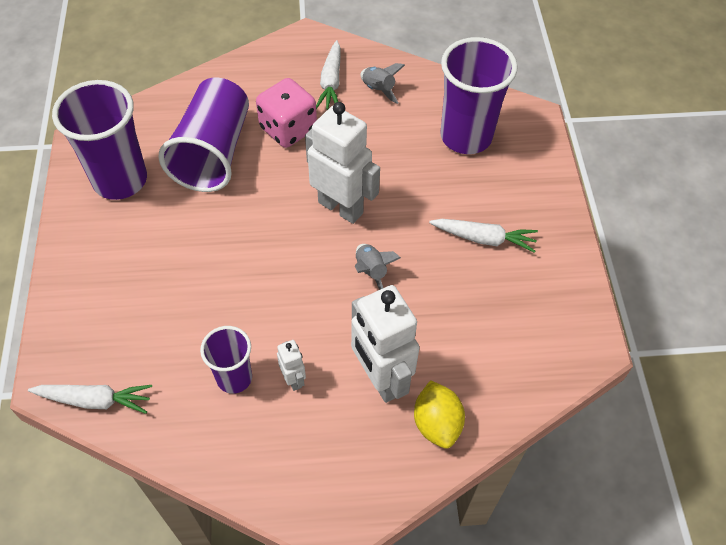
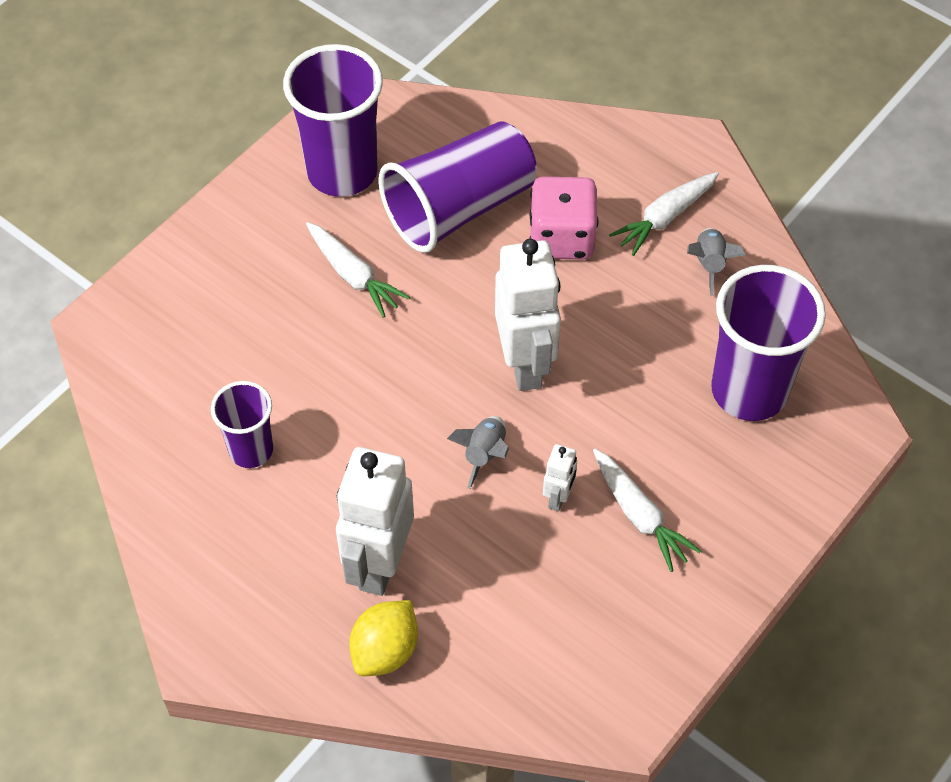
camera: 45 degrees right, 0 degrees up
(95, 400) = (118, 371): white carrot -> white carrot (353, 275)
(293, 379) = (300, 496): white robot -> white robot (558, 498)

